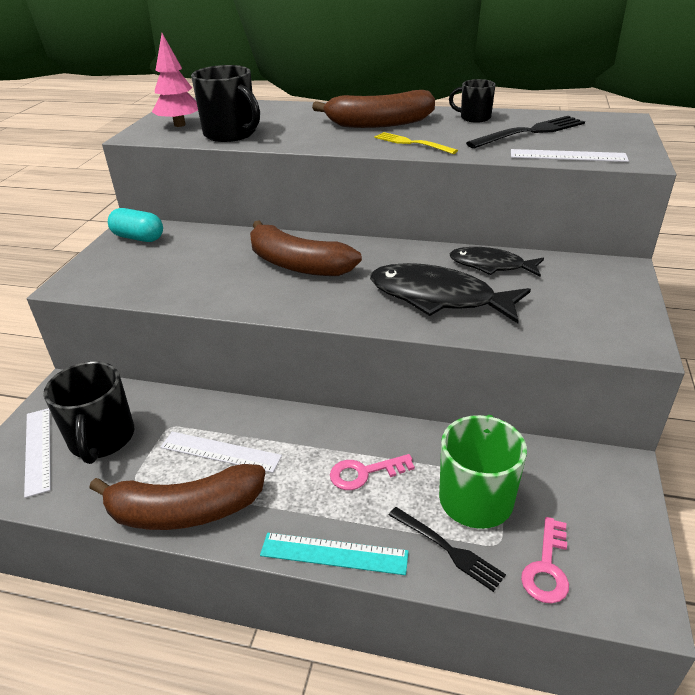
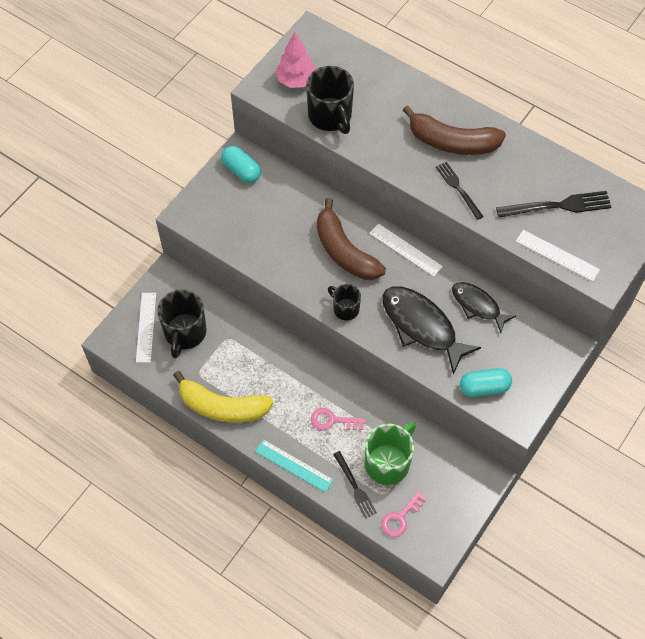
camera: 20 degrees right, 25 degrees up
(184, 511) = (222, 407): brown banana -> yellow banana
(220, 452) = (253, 371): white ruler -> white ruler (405, 250)
(411, 143) = (458, 188): yellow fork -> black fork
(474, 118) = (532, 162): black mug -> black mug (345, 309)
(566, 328) = (484, 387): none -> turquoise capsule

